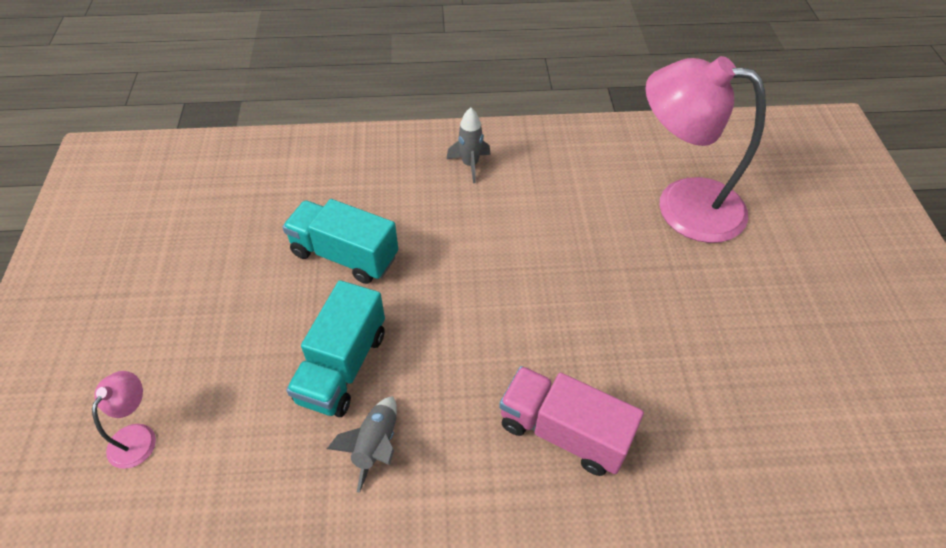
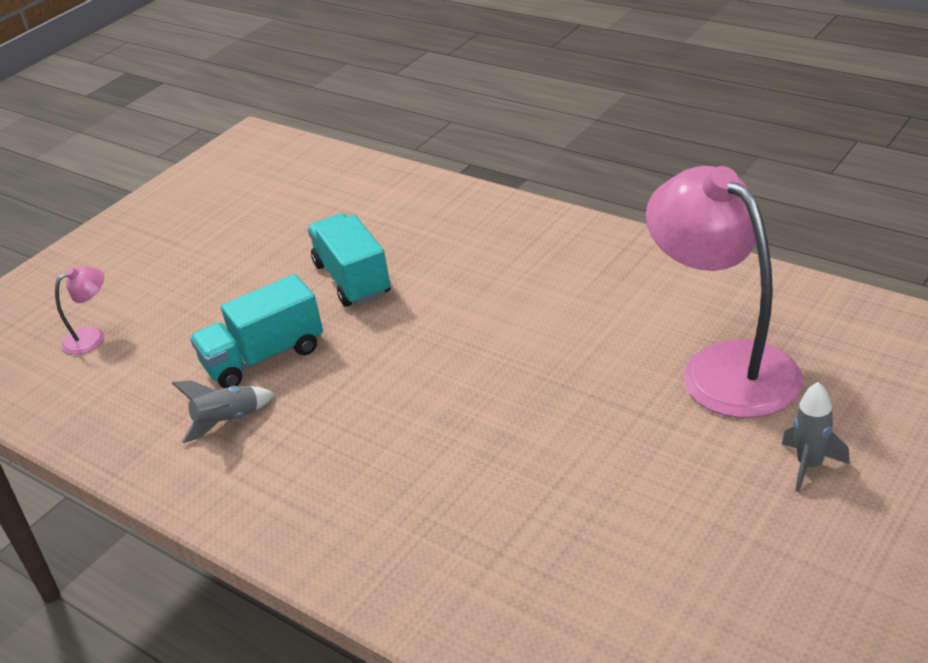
camera: 45 degrees right, 15 degrees down
(470, 165) = (541, 249): grey rocket -> grey rocket (809, 465)
(563, 432) = (377, 488): pink truck -> none

